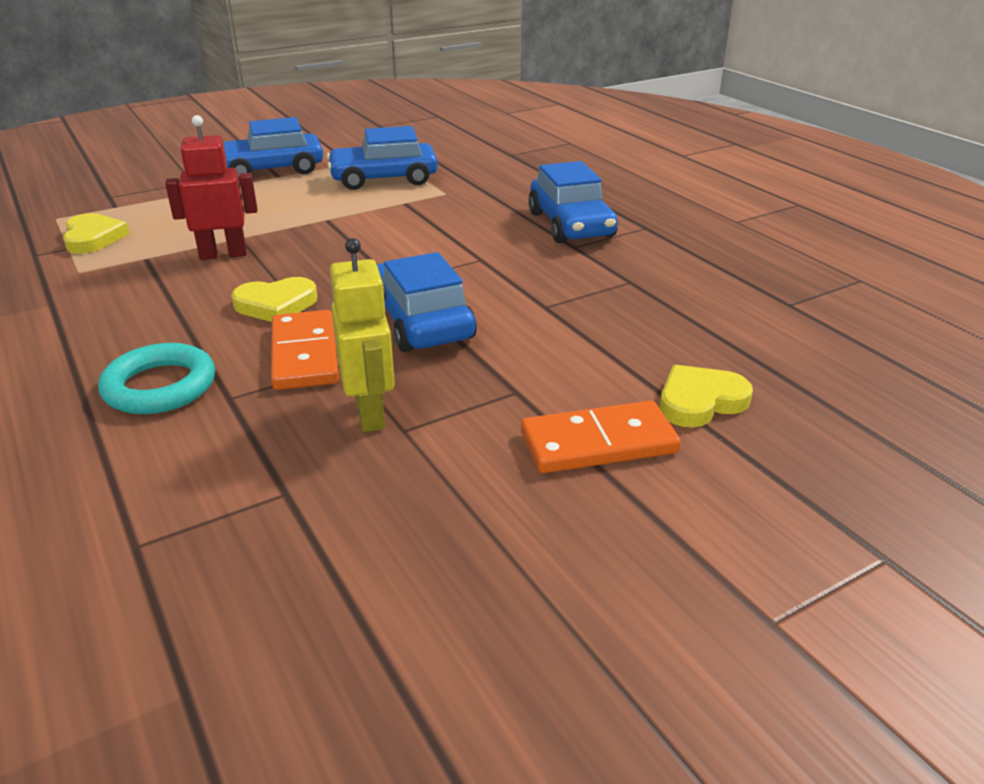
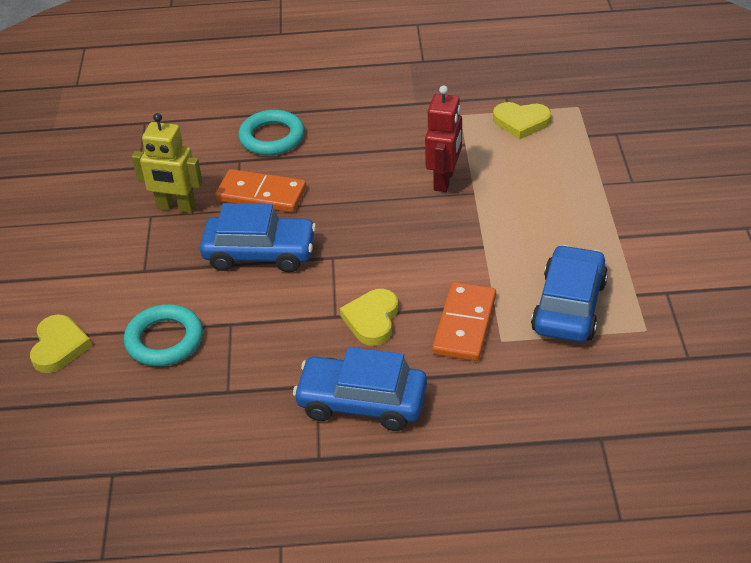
camera: 120 degrees right, 10 degrees up
(271, 170) = (640, 234): blue car -> none
(276, 305) = (339, 193): yellow heart -> yellow heart (372, 320)
(598, 443) = (68, 284): orange domino -> orange domino (464, 324)
(609, 335) = (164, 340): none -> turquoise ring

